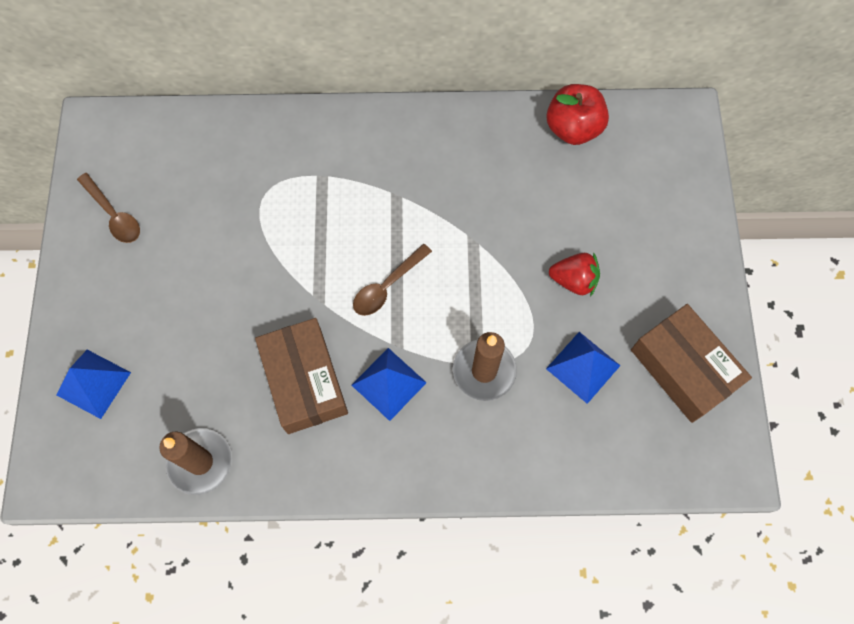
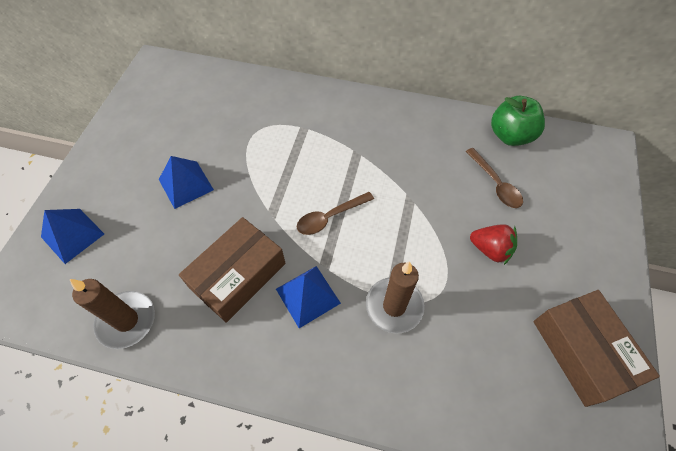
camera: 15 degrees right, 10 degrees down
(114, 215) = (142, 121): brown spoon -> brown spoon (495, 184)
(304, 381) = (238, 275): brown box -> brown box turned 45 degrees clockwise
(573, 128) = (510, 136): red apple -> green apple
(583, 367) = (485, 325): blue pyramid -> blue pyramid (185, 184)

